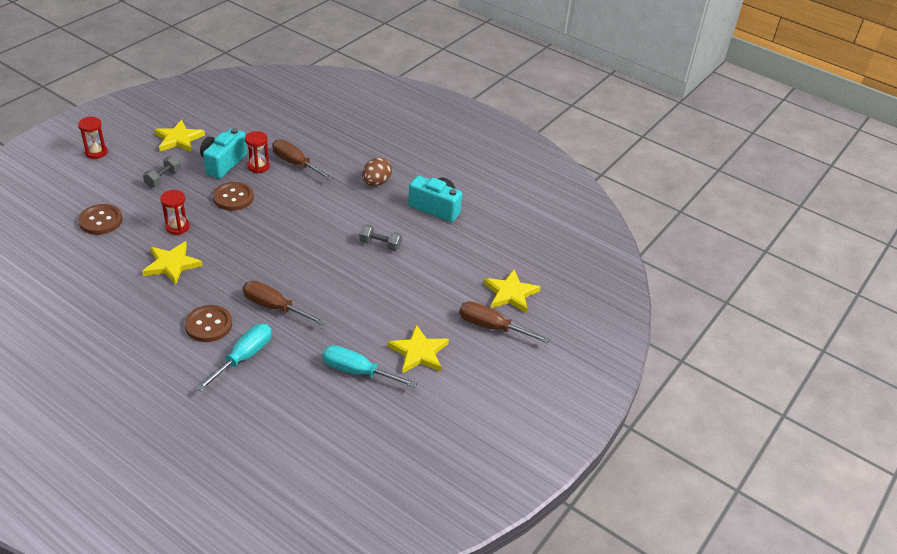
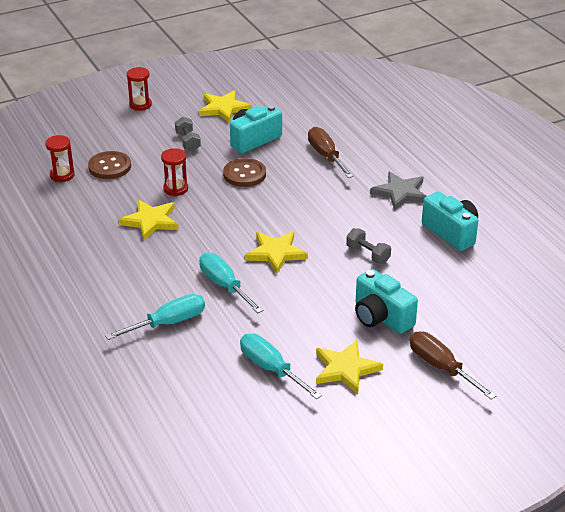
camera: 30 degrees right, 5 degrees down
(163, 179) = (188, 142): grey dumbbell -> grey dumbbell turned 75 degrees counterclockwise
(208, 325) = (153, 284): brown button -> none
(258, 166) = (286, 150): red hourglass -> red hourglass (62, 175)
(274, 307) = (224, 285): brown screwdriver -> turquoise screwdriver
(376, 182) = (400, 193): brown egg -> grey star
(421, 298) = (381, 317): none -> turquoise camera
(510, 293) = (483, 340): yellow star -> yellow star (275, 253)

